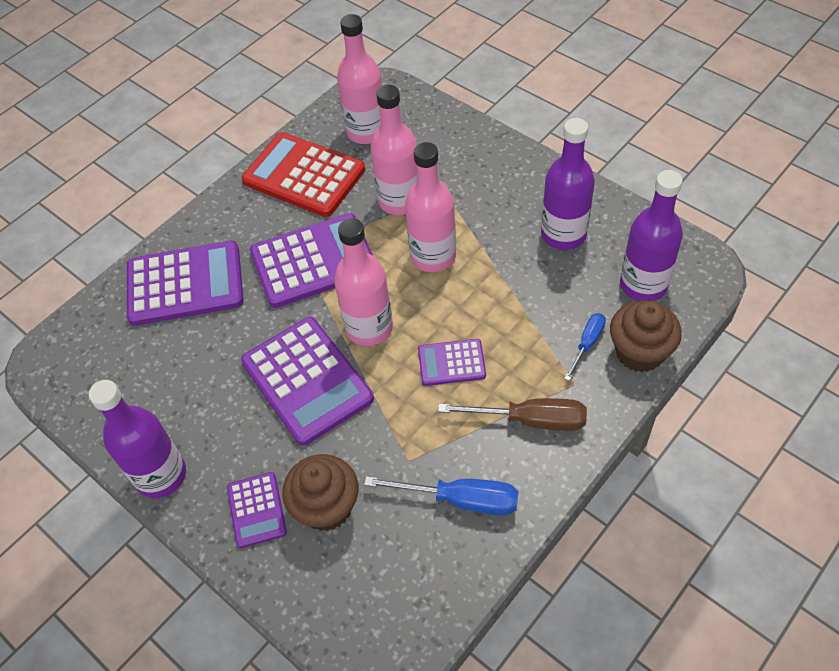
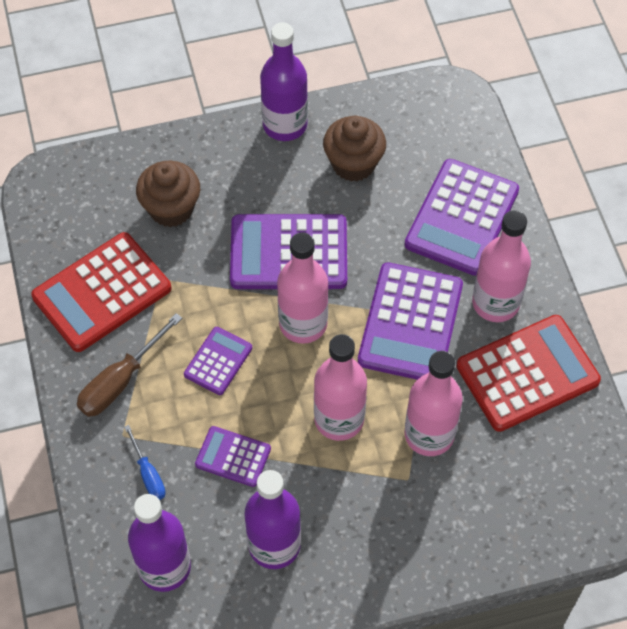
camera: 120 degrees right, 5 degrees up
(256, 510) = (206, 167): purple calculator -> purple calculator (233, 456)
(366, 132) = (549, 463): pink bottle -> pink bottle (495, 303)
(460, 499) = (102, 292): blue screwdriver -> red calculator
(639, 352) = (106, 507): brown cupcake -> brown cupcake (353, 164)

